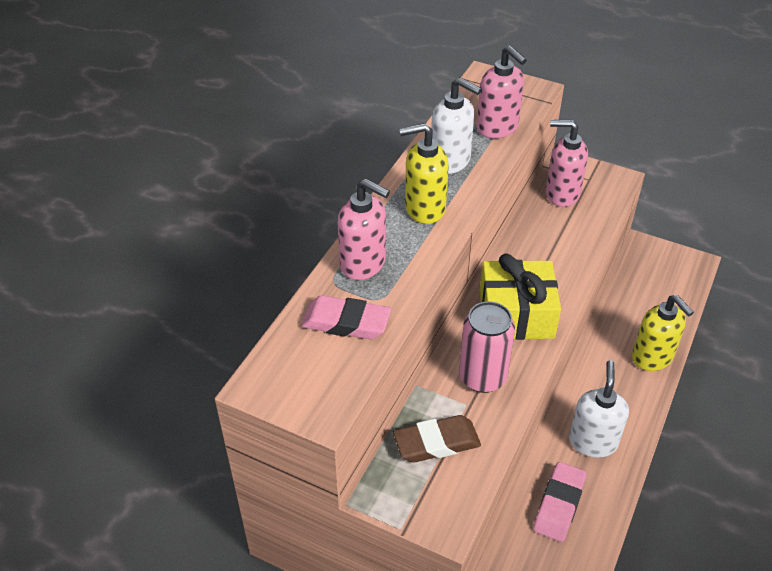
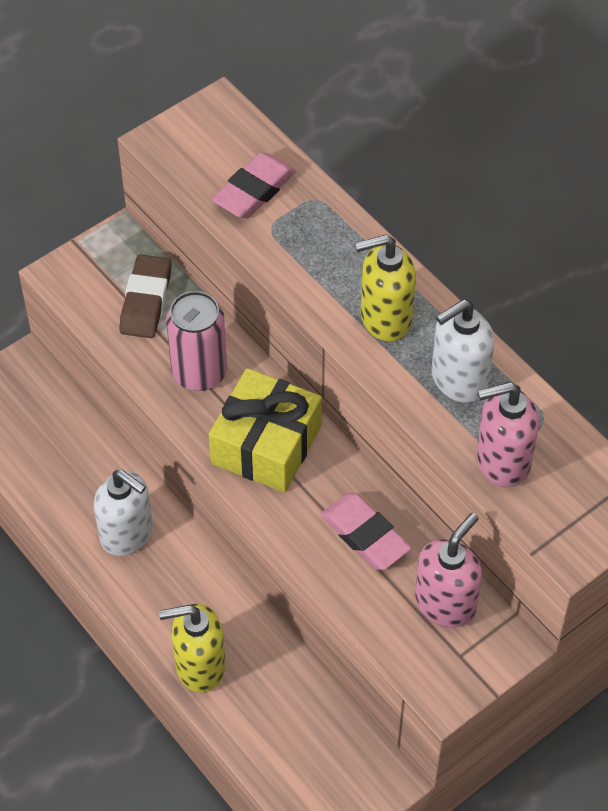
camera: 115 degrees right, 10 degrees up
(363, 264) = (327, 232): pink soap dispenser -> none
(424, 209) = (385, 318): yellow soap dispenser -> yellow soap dispenser turned 120 degrees counterclockwise
(559, 505) = (76, 463): pink eraser -> pink eraser (365, 535)

